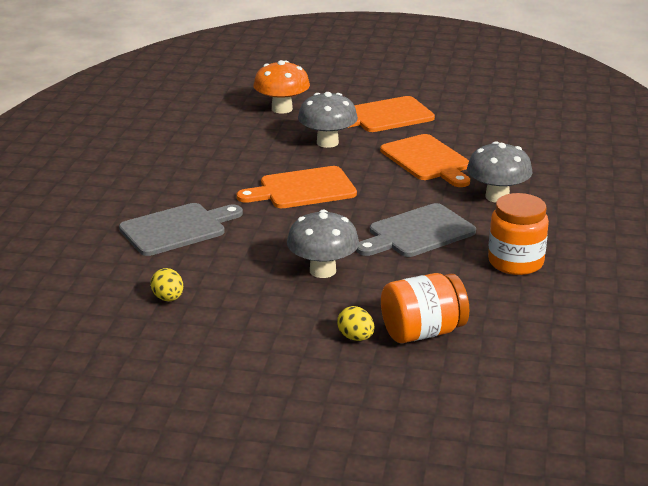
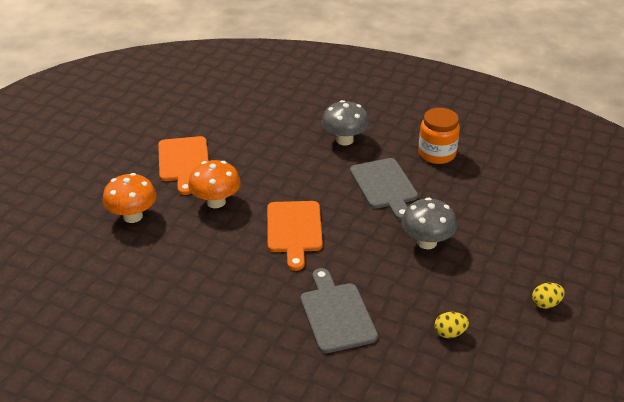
camera: 75 degrees left, 10 degrees up
(327, 142) = (216, 202): grey mushroom -> orange mushroom
(356, 338) = (519, 242): yellow egg -> yellow egg (545, 304)
(422, 332) = (516, 212): orange jar -> none
(427, 160) = (273, 158): orange cutting board -> none

